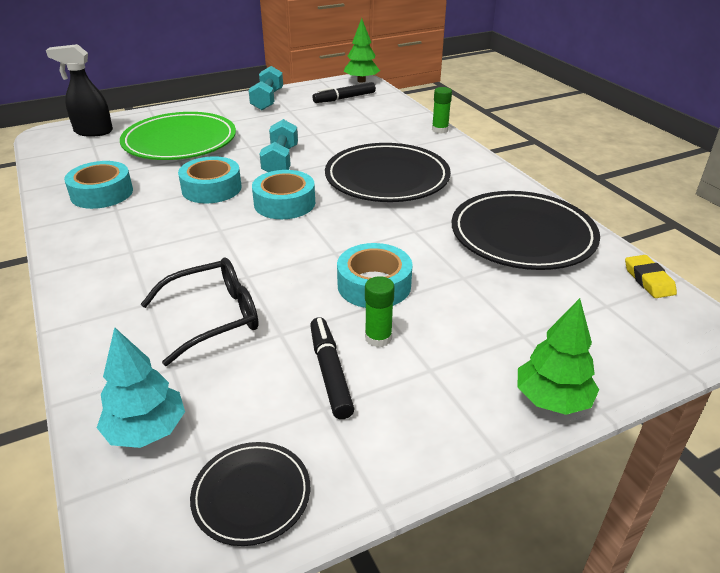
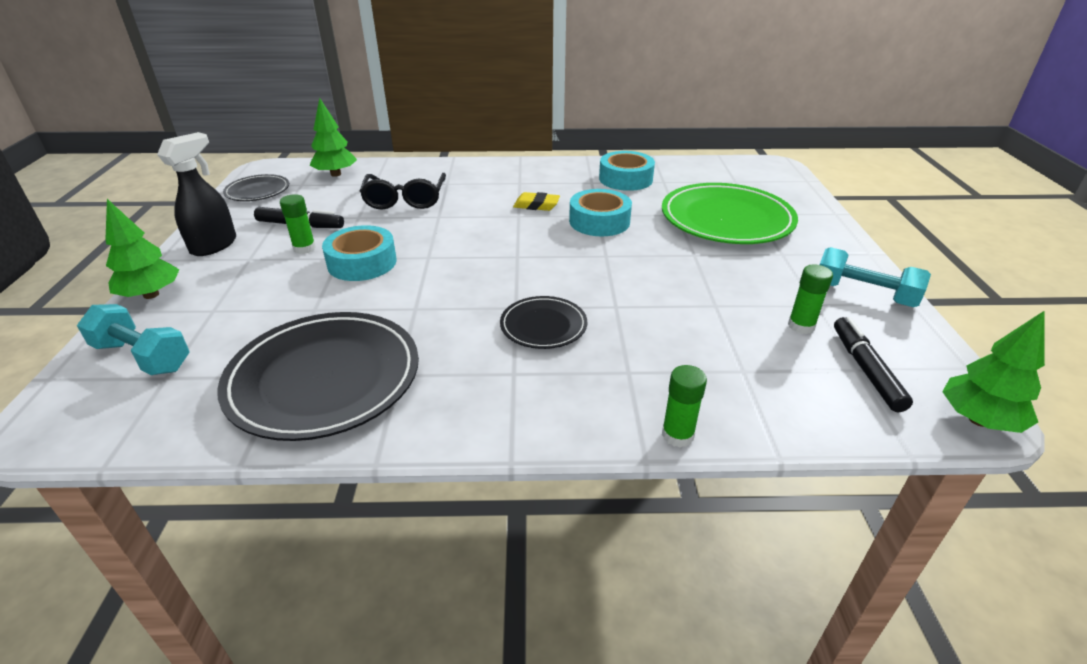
camera: 115 degrees right, 0 degrees up
(93, 132) = (772, 182): black spray bottle -> black spray bottle (214, 245)
(146, 430) = (336, 174): turquoise tree -> green tree
(280, 161) = (639, 266): turquoise dumbbell -> turquoise dumbbell (142, 356)
(284, 203) = (538, 250): turquoise tape -> none
(317, 112) = (801, 326): none -> green glue stick
(387, 178) = (543, 326): black plate -> black plate, size x0.51
(648, 280) = (140, 435): yellow eraser -> yellow eraser (536, 205)

